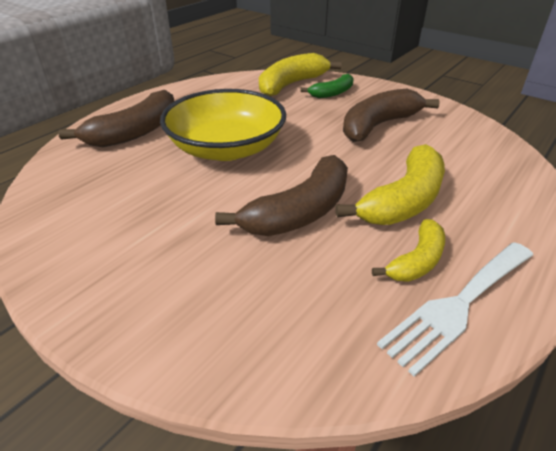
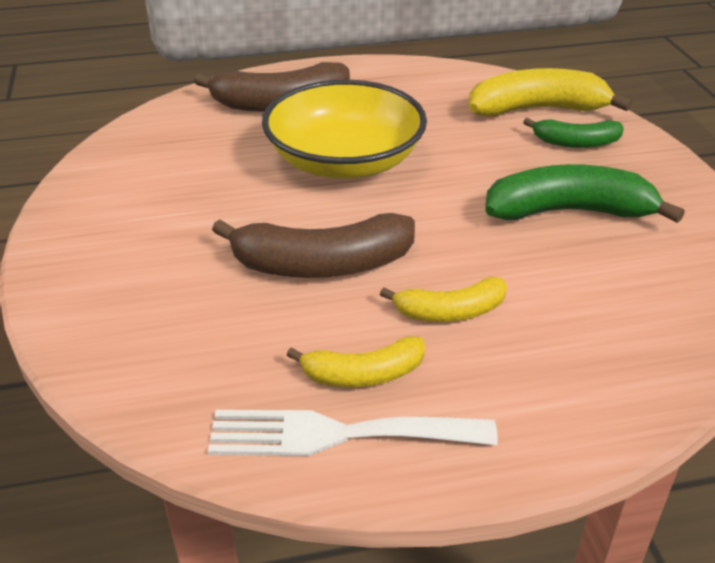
camera: 40 degrees right, 0 degrees up
(378, 125) = (569, 212): brown banana -> green banana
(404, 200) = (450, 312): yellow banana -> yellow banana, size x0.59

